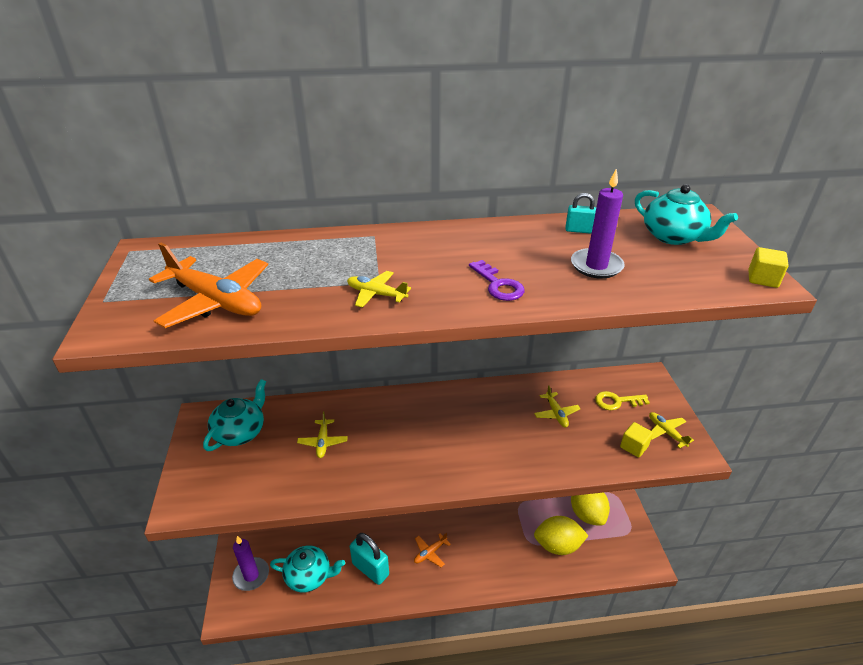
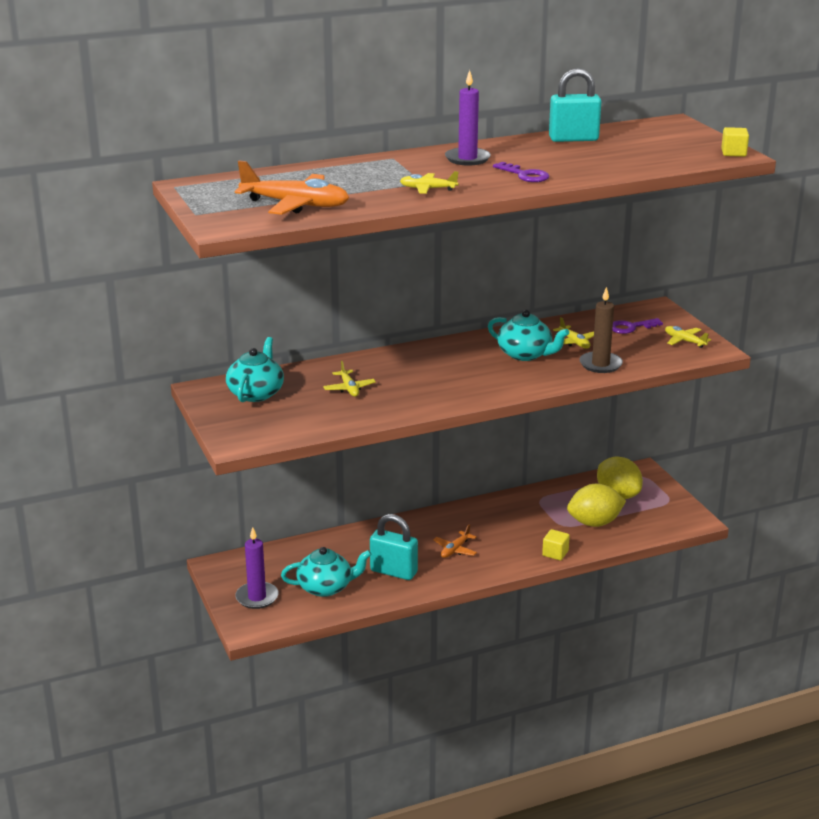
camera: 15 degrees left, 10 degrees down
(572, 453) = (600, 364): none -> brown candle
(579, 230) = (573, 139): turquoise padlock -> turquoise padlock, size x1.91
(596, 266) = (599, 158): purple candle -> purple candle (467, 159)
(616, 401) = (630, 327): yellow key -> purple key
(634, 447) = (657, 353): yellow cube -> yellow cube (555, 553)
(673, 237) = (656, 136): turquoise teapot -> turquoise teapot (525, 354)

